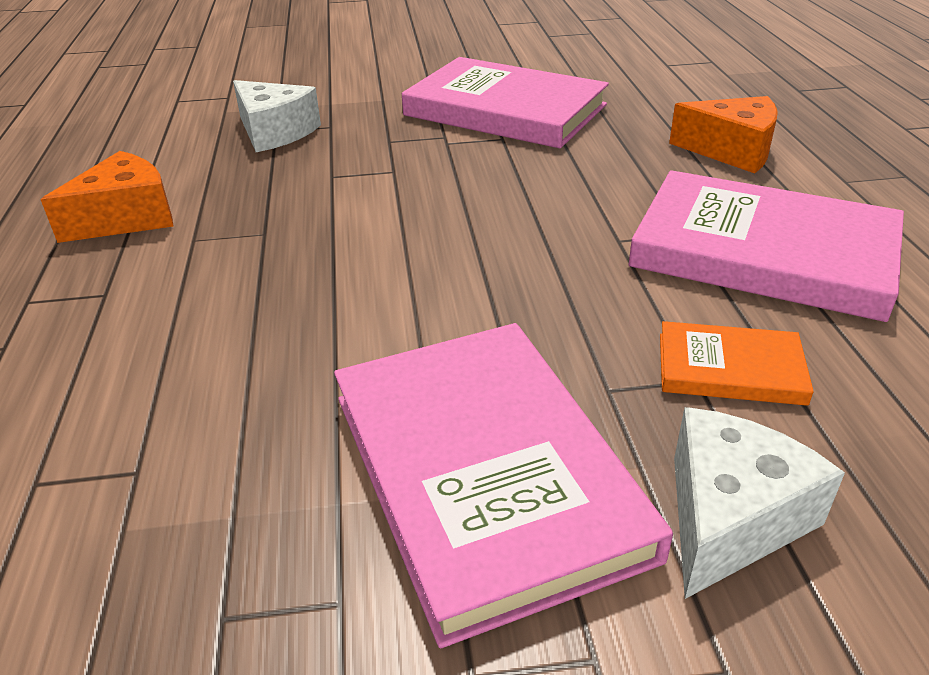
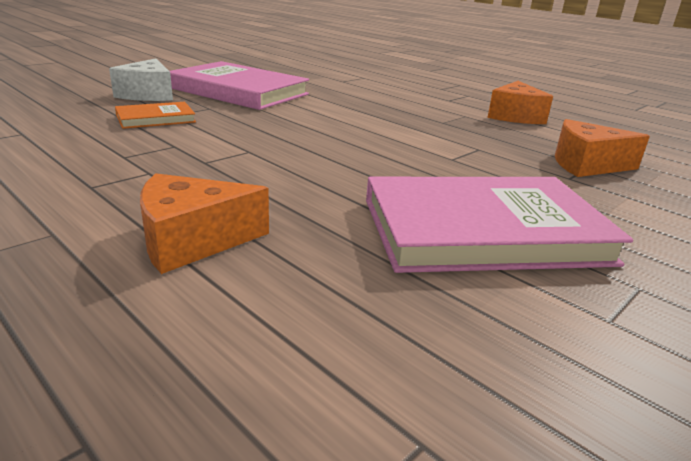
camera: 140 degrees right, 10 degrees down
(275, 132) = (586, 165): white cheese -> orange cheese
(763, 252) = (143, 161): pink book -> none

